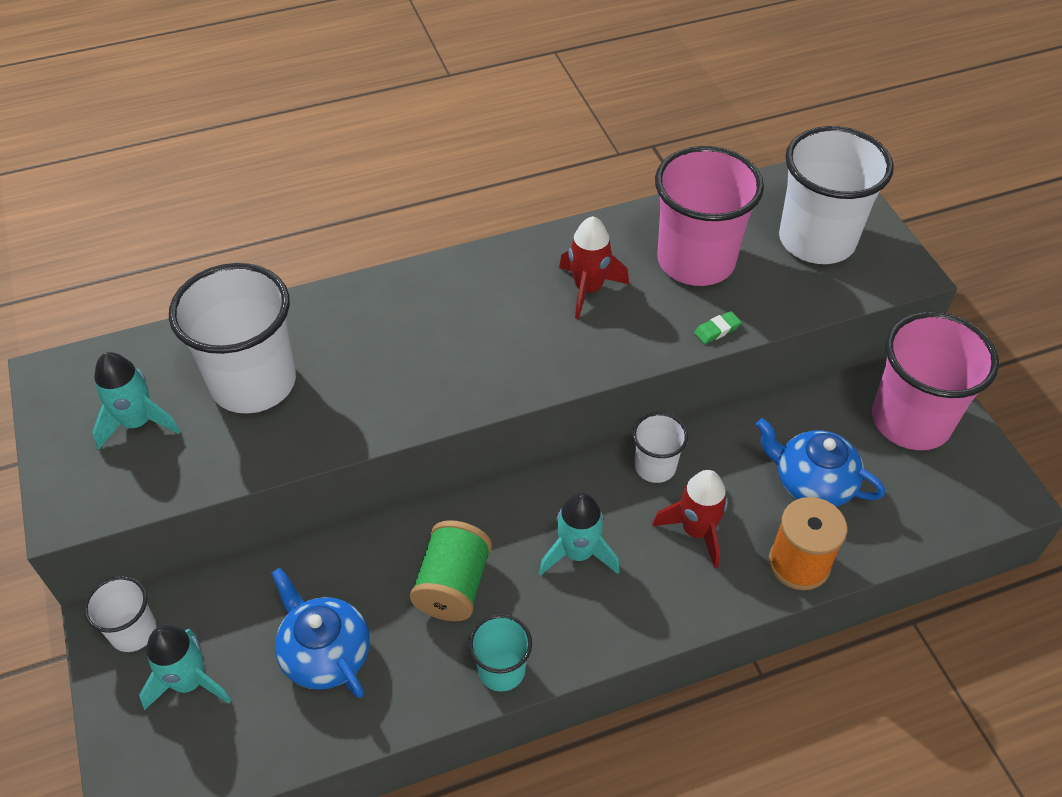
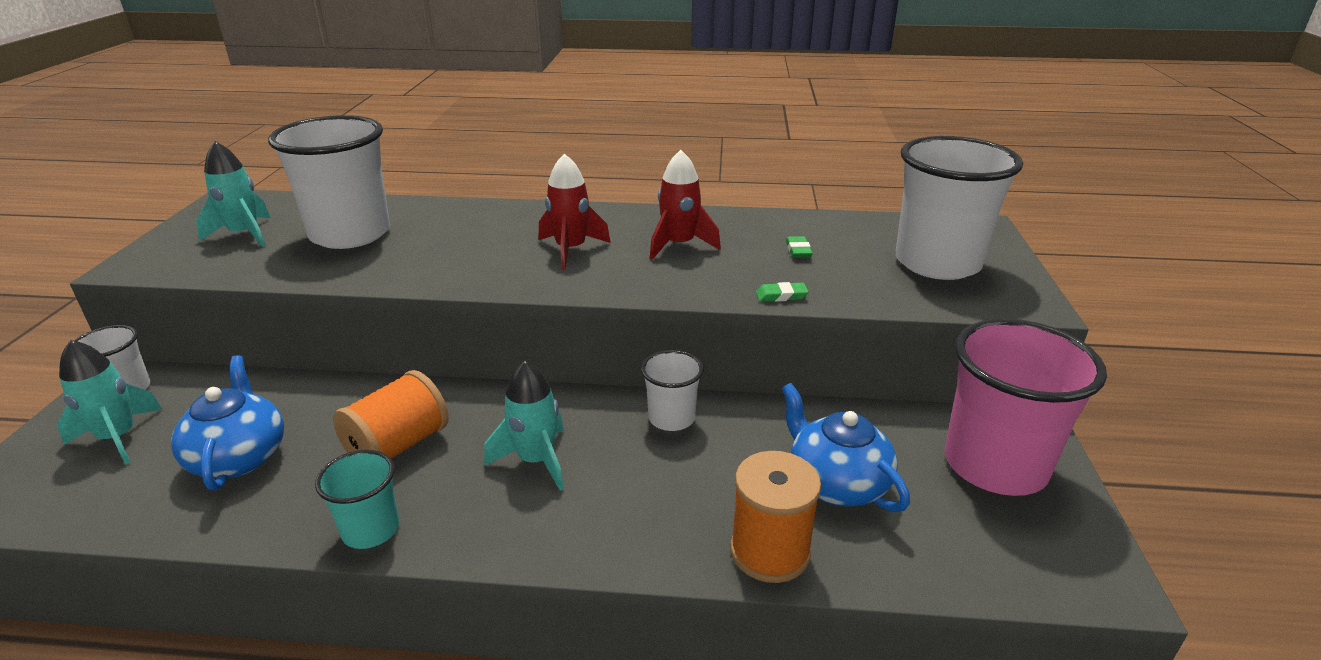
camera: 25 degrees right, 20 degrees down
(453, 585) = (398, 446): green spool -> orange spool
(696, 261) = (798, 250): pink cup -> green eraser
(696, 531) = (673, 482): red rocket -> red rocket (571, 250)

